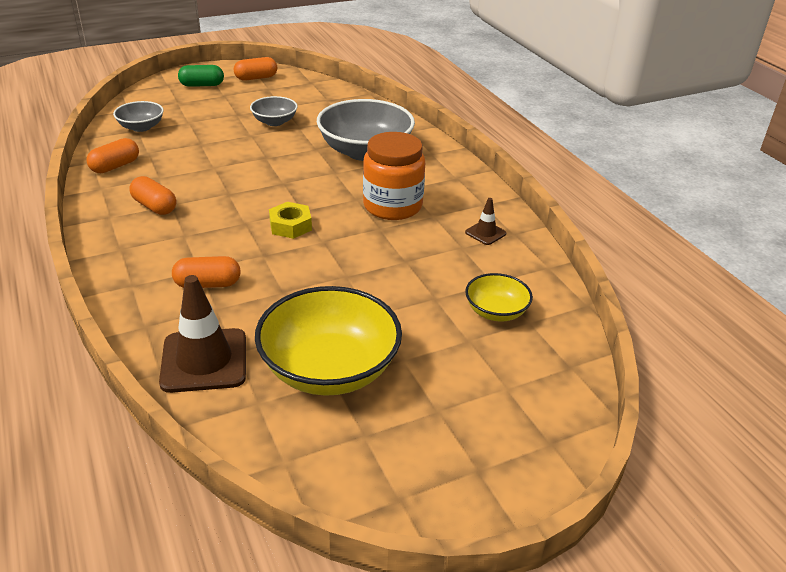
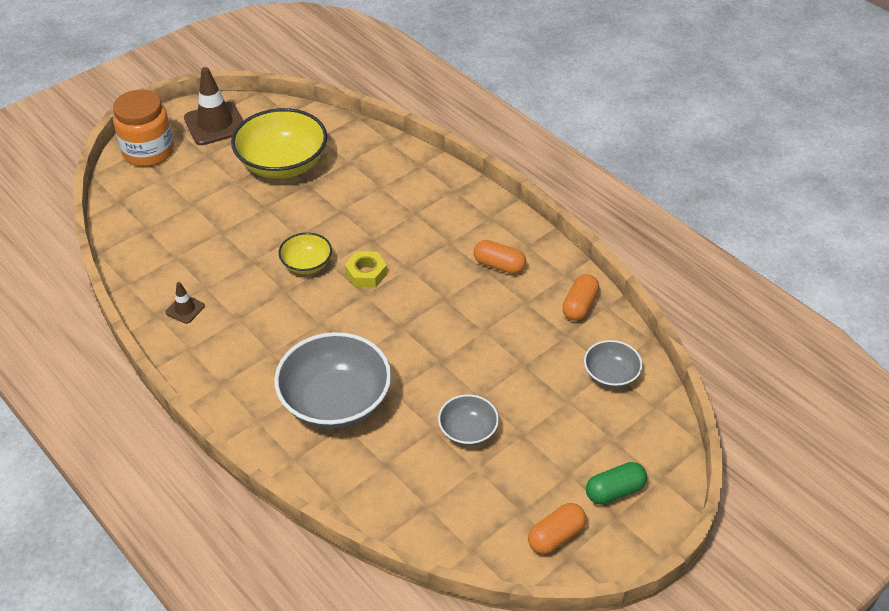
camera: 165 degrees right, 10 degrees up
(204, 360) = (366, 152): brown traffic cone -> brown traffic cone (215, 124)
(208, 284) = (399, 203): orange capsule -> none
(392, 206) = (280, 322): orange jar -> orange jar (148, 152)
(496, 312) = (172, 230): yellow bowl -> yellow bowl (306, 264)

